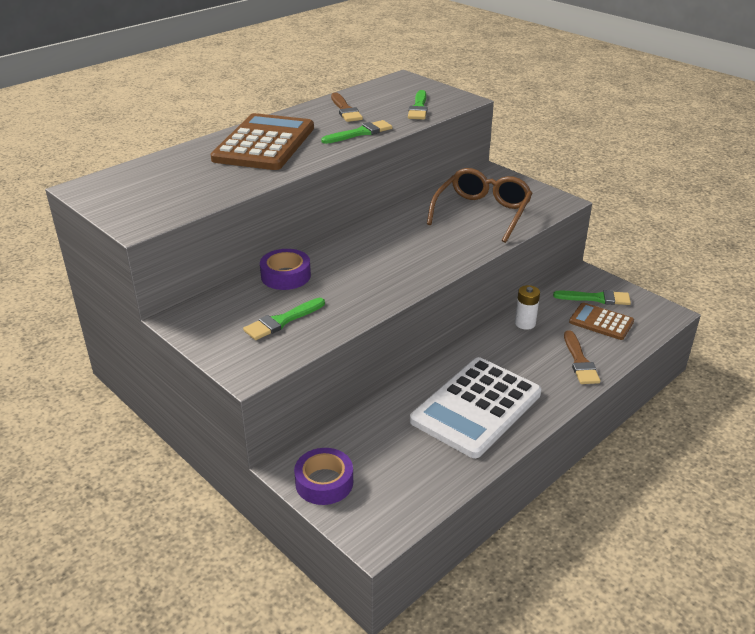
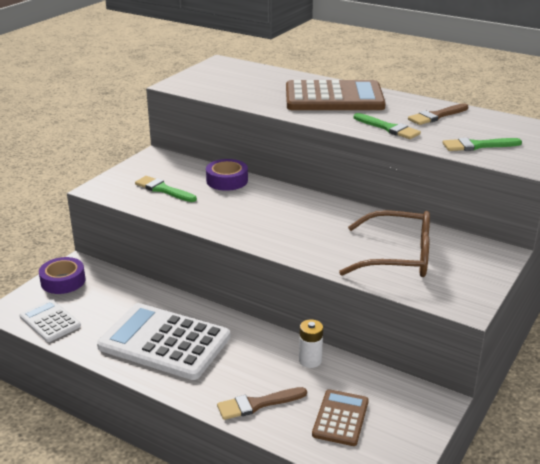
camera: 75 degrees right, 5 degrees down
(411, 497) = (50, 321): none -> white calculator
(596, 298) = (389, 412): green brush -> none

